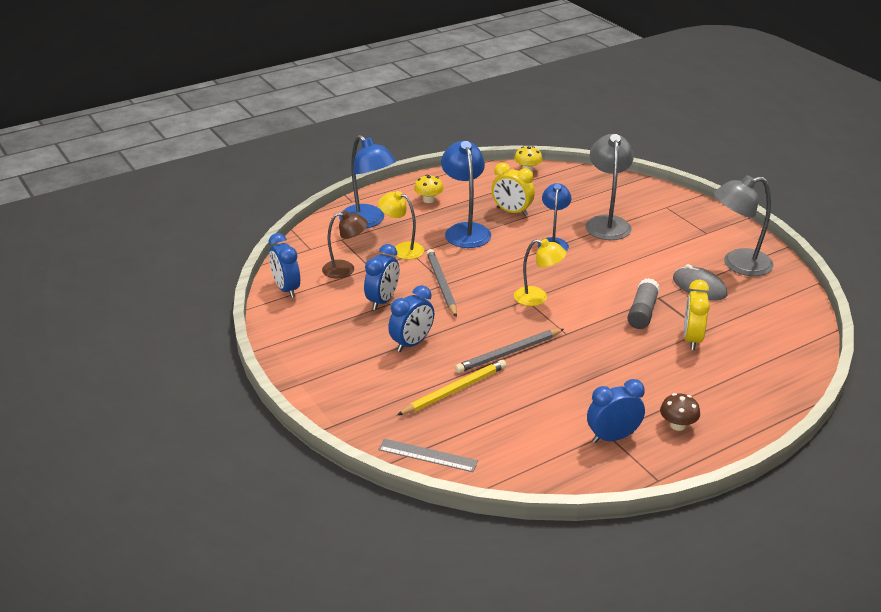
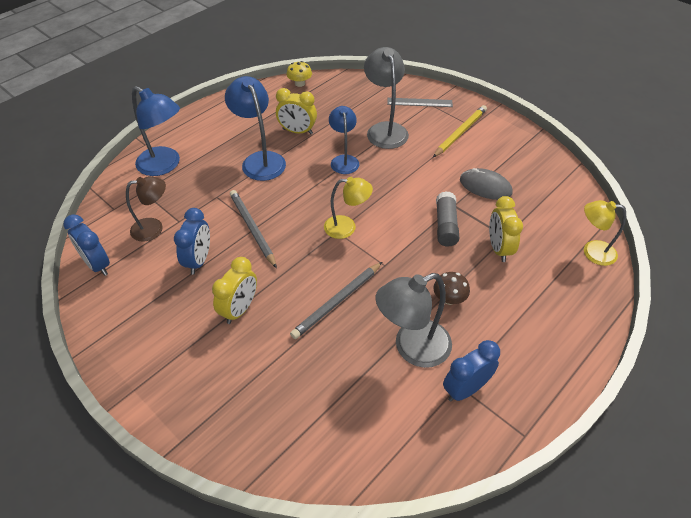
camera: 15 degrees left, 15 degrees up
(402, 249) = (205, 193): yellow lamp -> yellow lamp (592, 252)
(412, 343) = (239, 309): blue clock -> yellow clock
(428, 200) = (218, 131): yellow mushroom -> none
(428, 455) = (289, 461): grey ruler -> grey ruler (419, 102)
(454, 390) = (296, 362): yellow pencil -> yellow pencil (460, 133)
(677, 425) = (520, 358): brown mushroom -> brown mushroom (449, 298)
(738, 264) = (509, 155): grey lamp -> grey lamp (412, 348)

